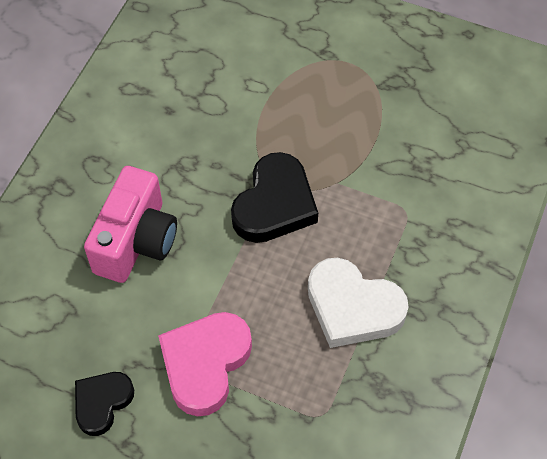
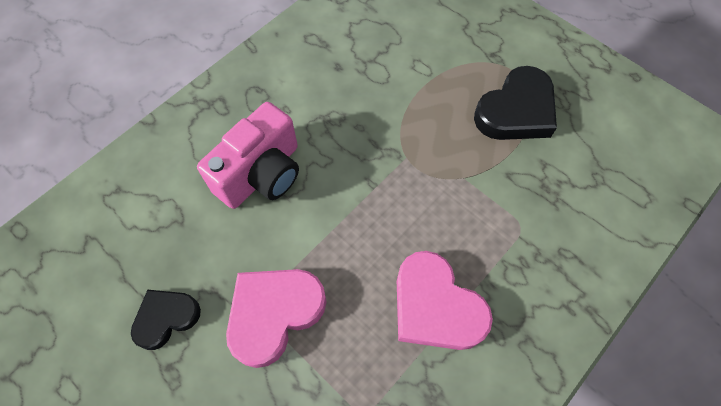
camera: 20 degrees right, 5 degrees up
(274, 204) = (398, 180): black heart -> black heart (516, 111)
(353, 307) = (435, 306): white heart -> pink heart

